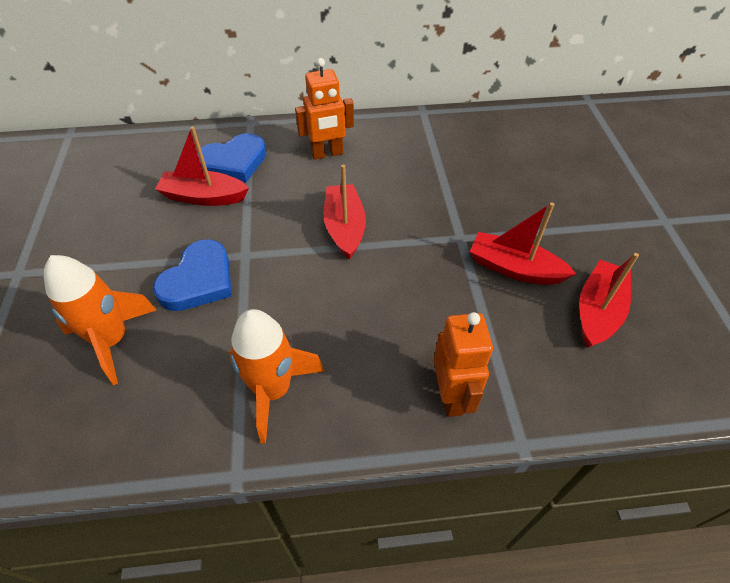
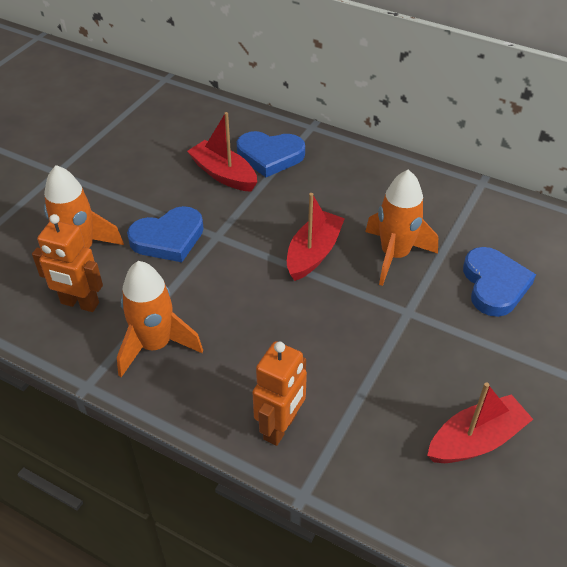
camera: 35 degrees right, 5 degrees down
(327, 154) = (354, 183): orange robot -> orange robot (79, 303)
(410, 197) = (394, 255): none -> orange rocket
(501, 184) = (494, 285): none -> blue heart
(514, 268) = (432, 363): red boat -> none

